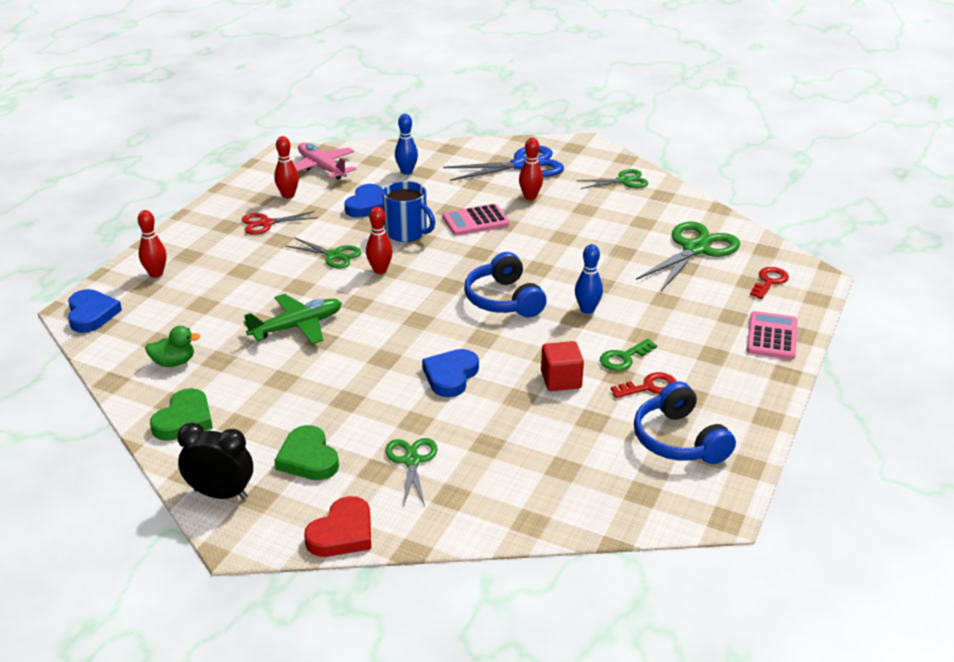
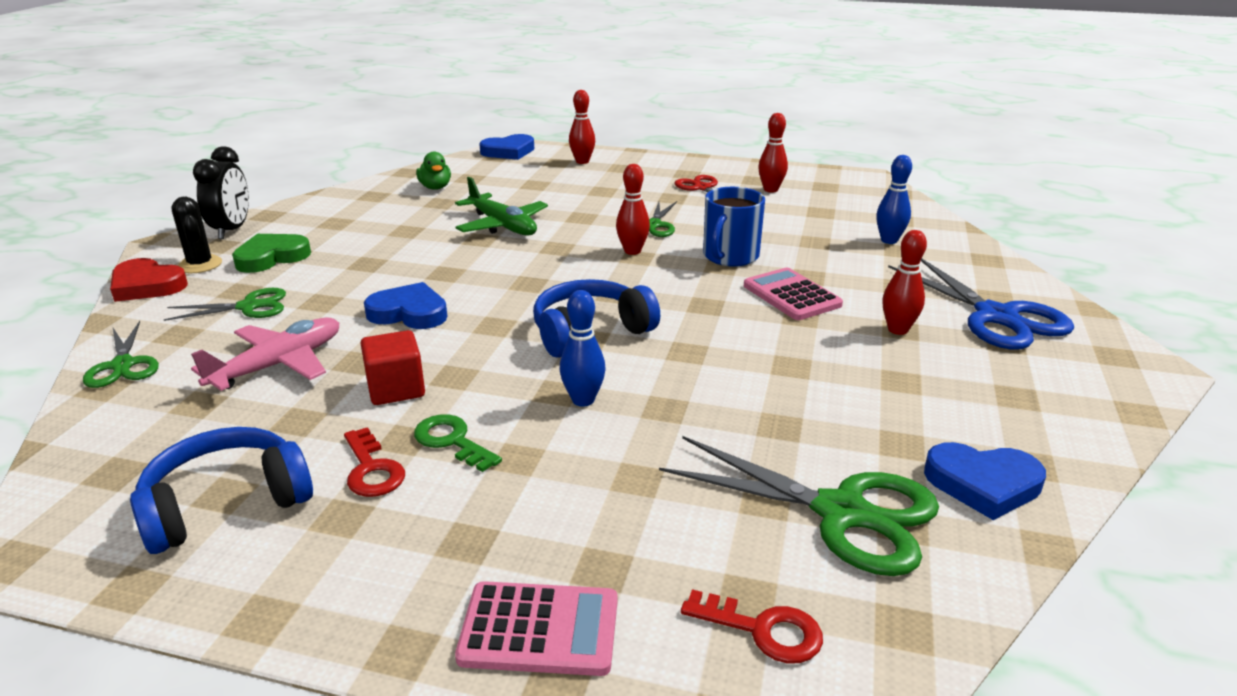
camera: 80 degrees right, 5 degrees down
(184, 420) = (346, 203): green heart -> none
(305, 504) = (200, 265): none -> black cactus
(322, 168) = (850, 197): pink plane -> pink plane (278, 365)
(367, 205) = (781, 229): blue heart -> blue heart (983, 484)
(624, 181) = (1044, 415): green scissors -> green scissors (123, 365)

